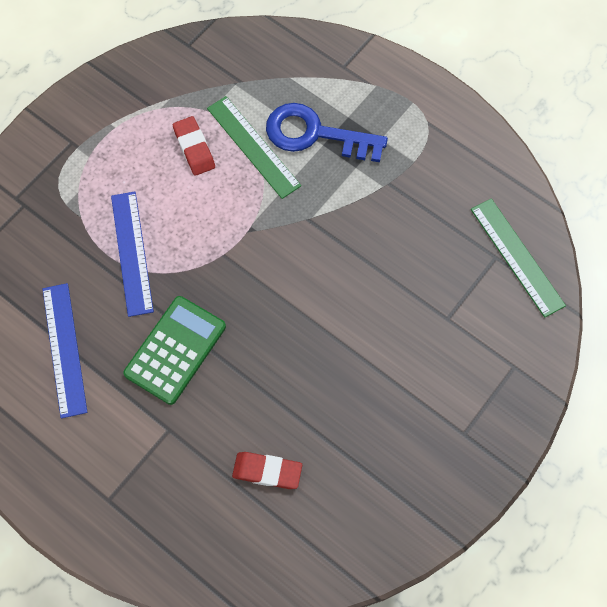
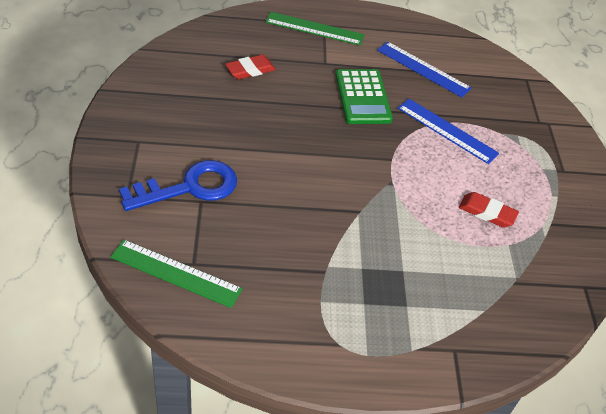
camera: 135 degrees right, 20 degrees down
(253, 146) = (450, 238): green ruler -> green ruler (314, 29)
(316, 134) = (416, 275): blue key -> blue key (189, 187)

